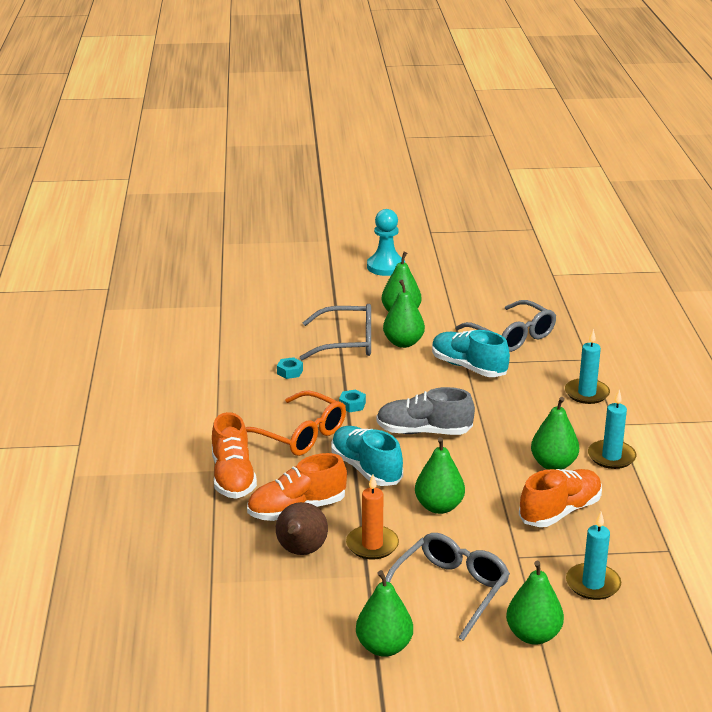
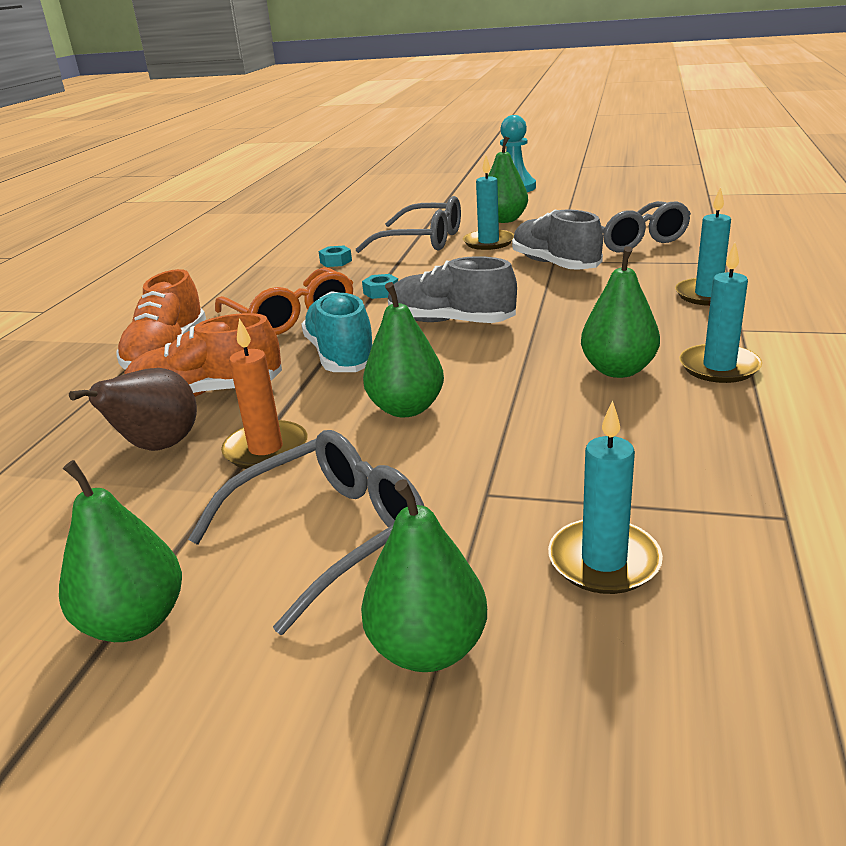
camera: 20 degrees right, 0 degrees up
(403, 343) = (488, 242): green pear -> turquoise candle
(468, 367) = (555, 264): turquoise shoe -> grey shoe
(560, 511) = (597, 433): orange shoe -> none

